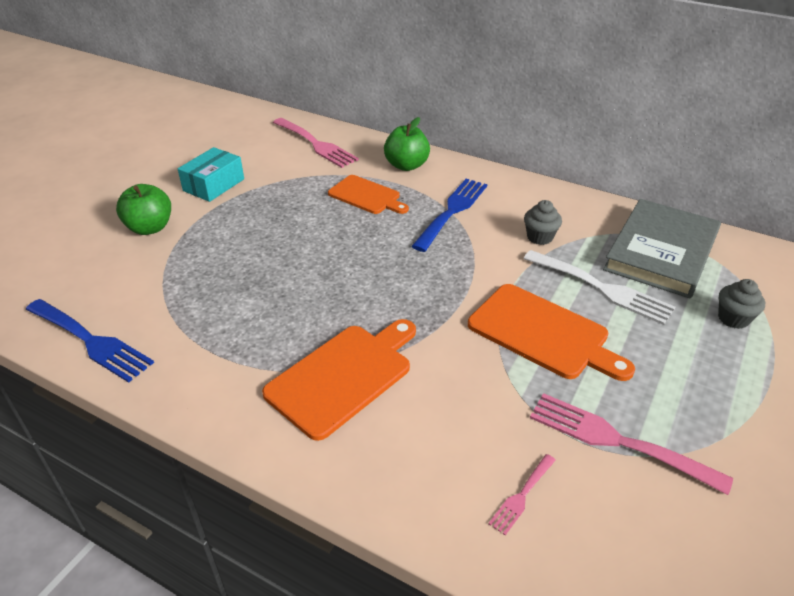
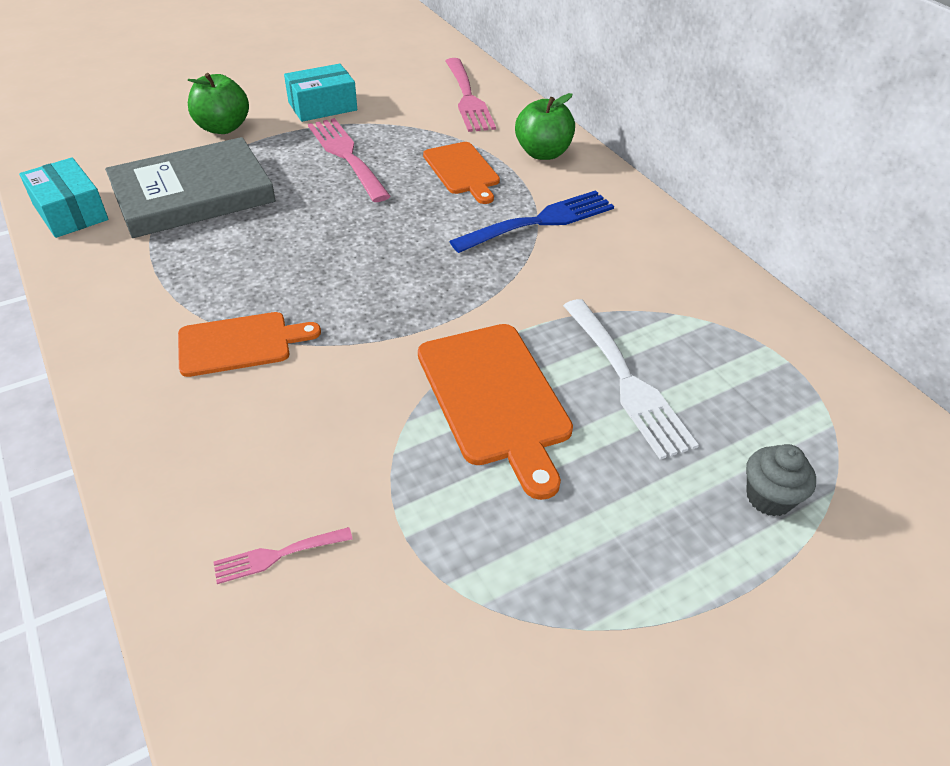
camera: 30 degrees right, 5 degrees up
(91, 341) = (70, 212): blue fork -> turquoise box
(343, 376) = (240, 344): orange cutting board -> orange cutting board, size x0.66
(539, 237) = (614, 290): grey cupcake -> none
(617, 441) = (446, 558): pink fork -> pink fork (346, 156)
(661, 252) = (759, 372): grey book -> grey book (193, 194)

